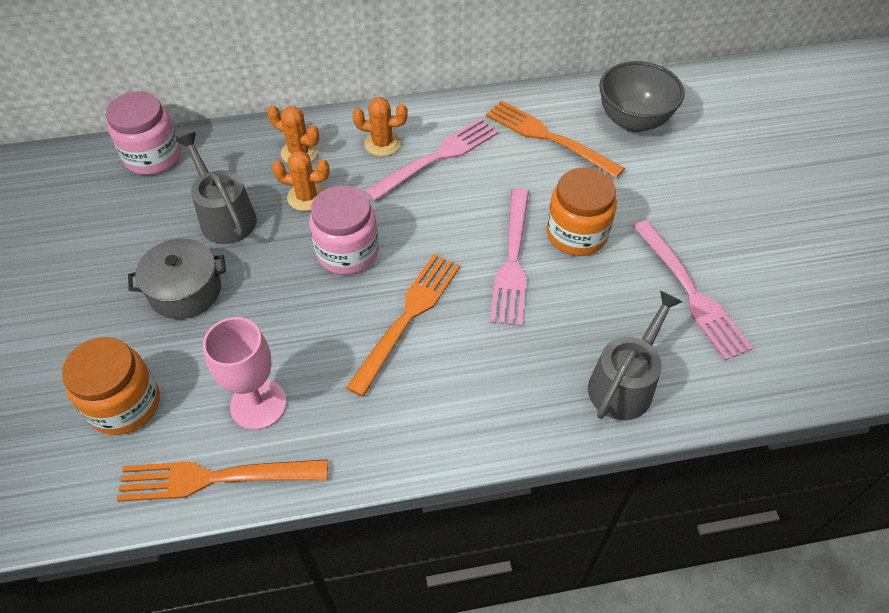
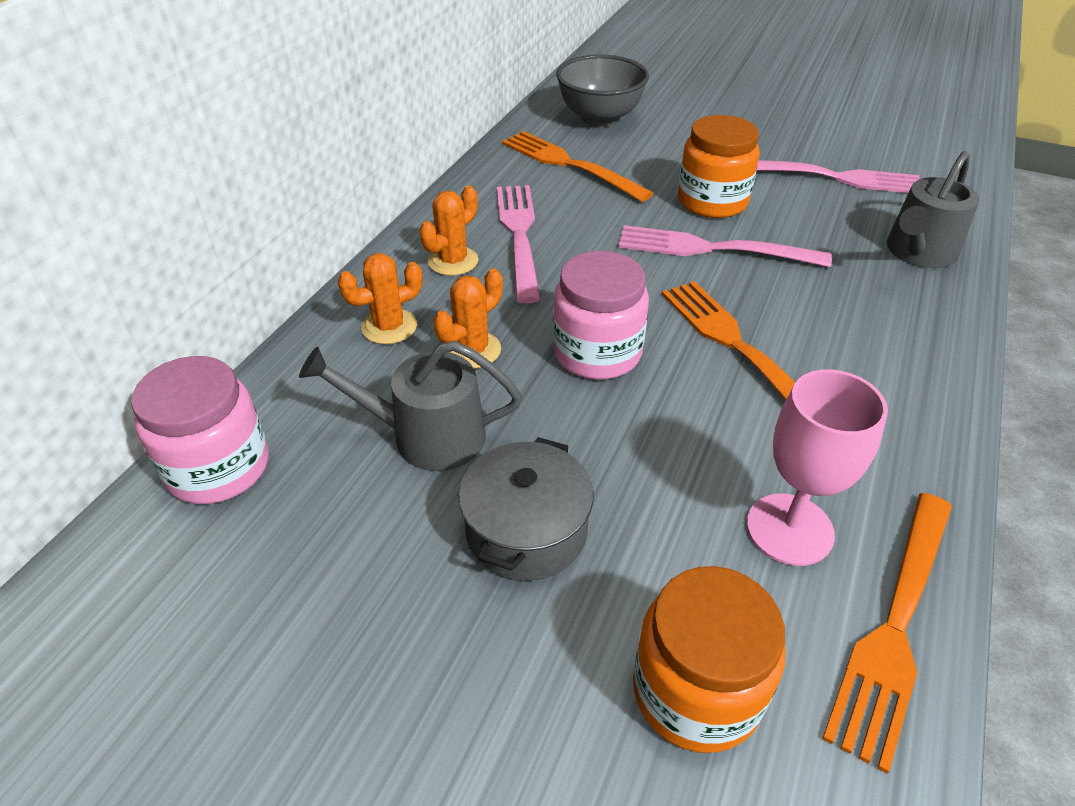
camera: 55 degrees left, 10 degrees down
(512, 260) = (713, 249): pink fork -> pink fork turned 150 degrees clockwise
(548, 138) = (570, 165): orange fork -> orange fork turned 60 degrees clockwise
(624, 384) = (918, 252): grey watering can -> grey watering can turned 120 degrees counterclockwise

